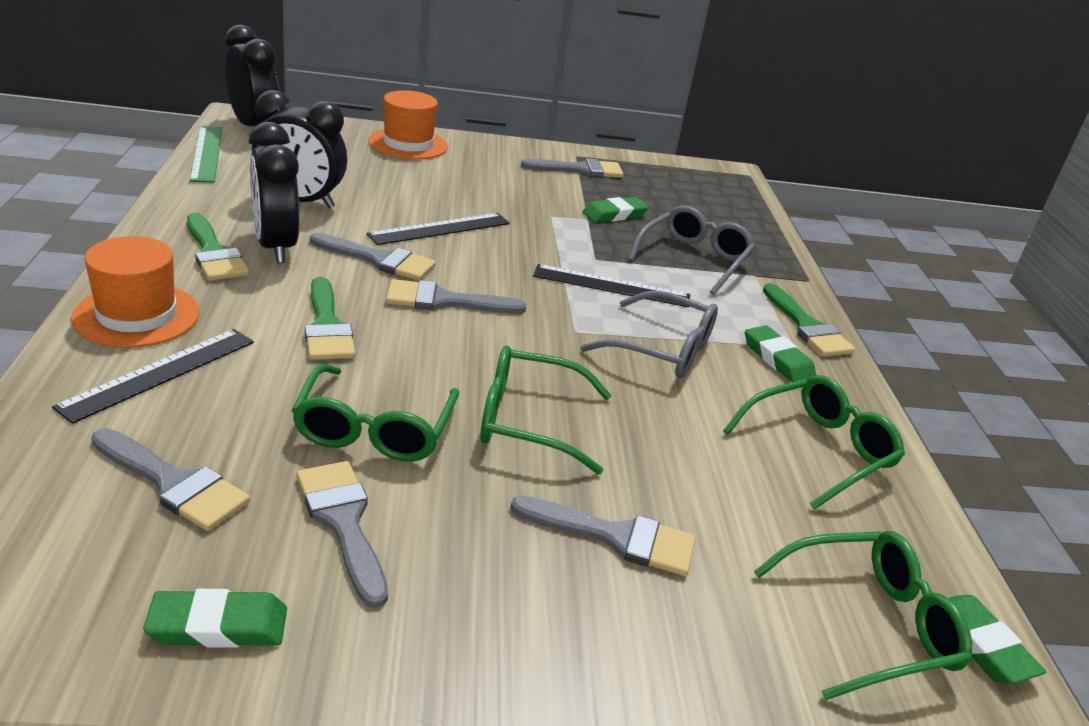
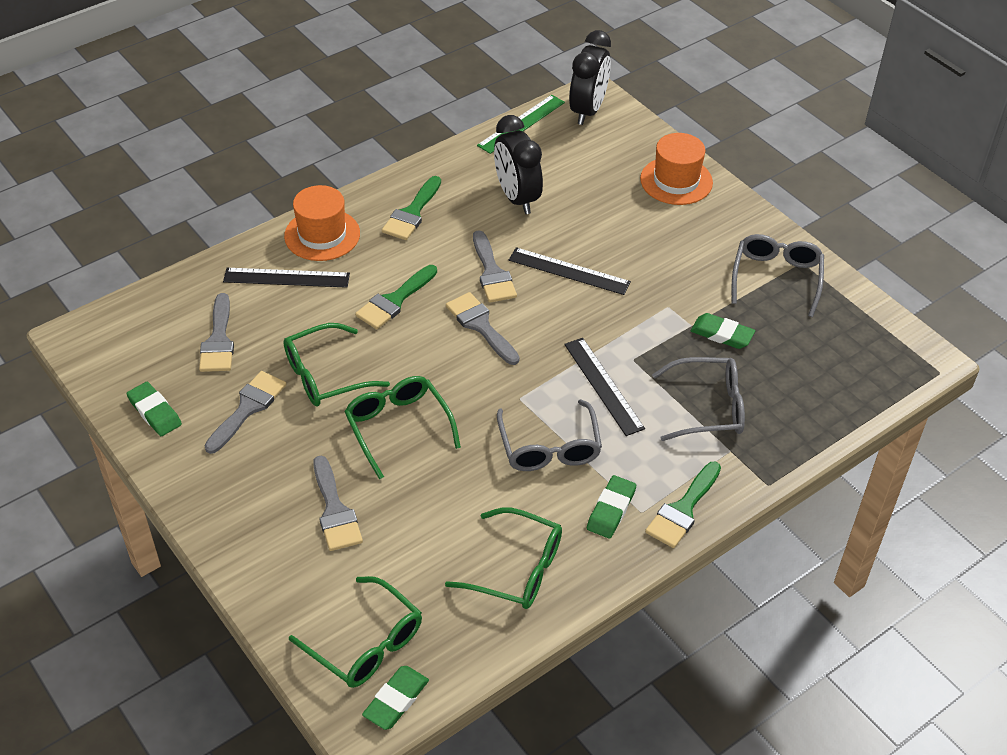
camera: 60 degrees right, 15 degrees up
(275, 247) = (450, 227): black clock -> none
(580, 170) = (776, 278): grey brush -> grey glasses

